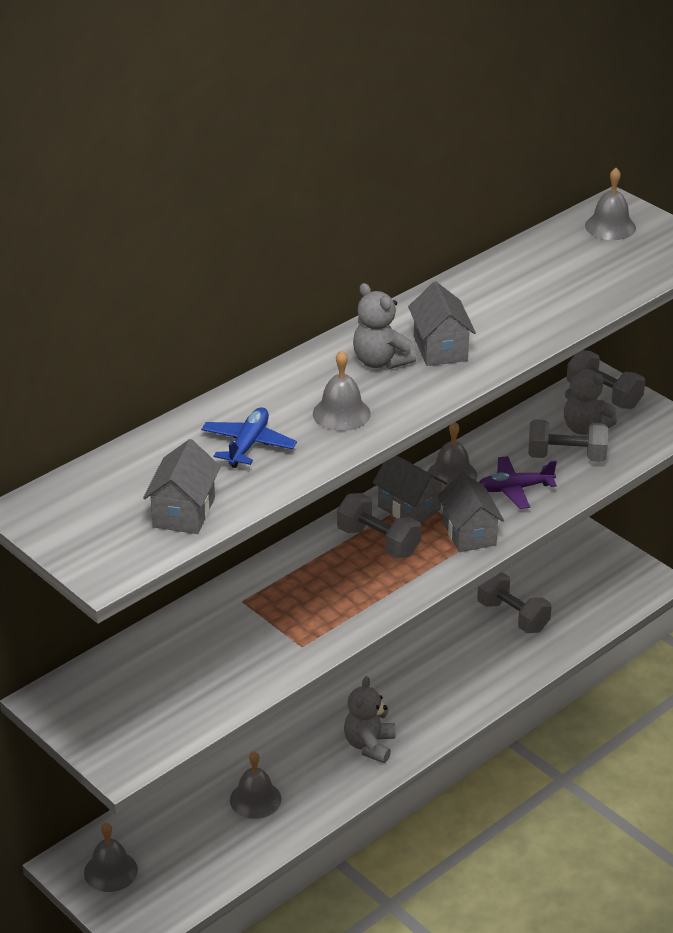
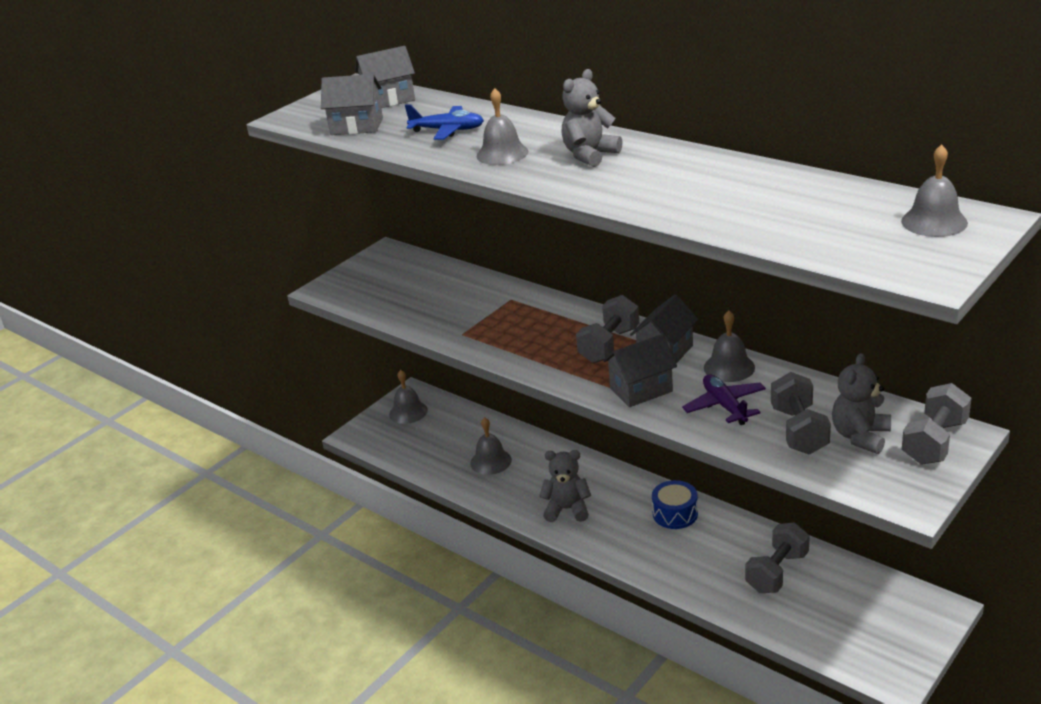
camera: 85 degrees right, 5 degrees down
(406, 666) = (675, 514): none -> blue drum
(440, 348) = (624, 175): grey house -> grey house (389, 100)

